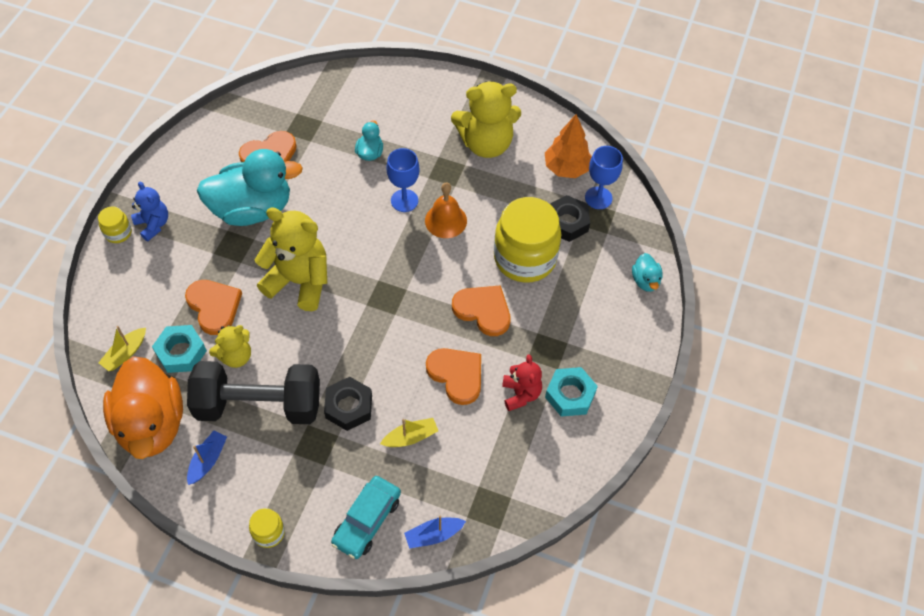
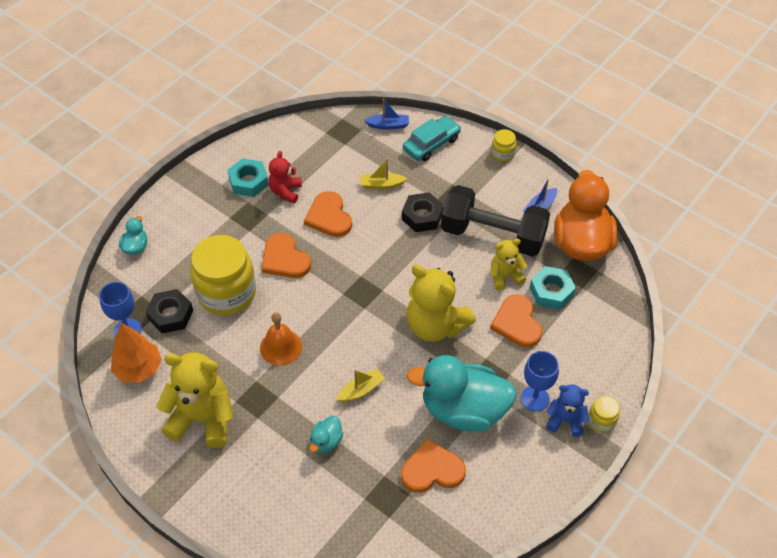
camera: 160 degrees left, 5 degrees down
(125, 353) = (600, 303): yellow boat -> yellow boat (361, 390)
(153, 224) = (565, 420): blue teddy bear -> blue teddy bear turned 120 degrees clockwise
(404, 200) = (311, 378): blue goblet -> blue goblet (535, 398)

